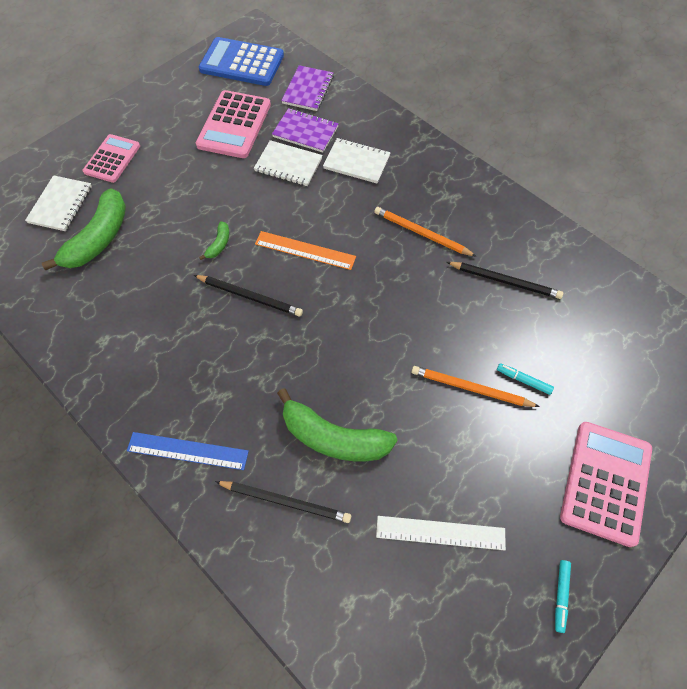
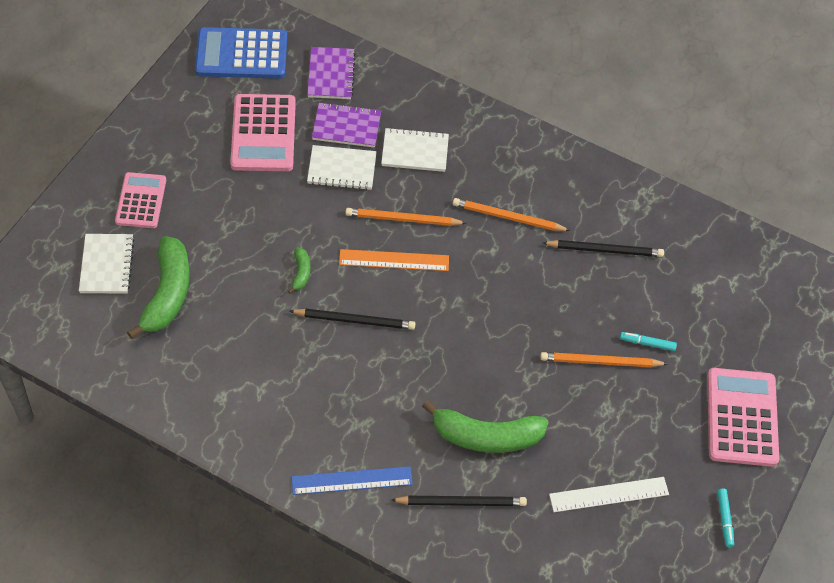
camera: 20 degrees left, 5 degrees down
(326, 216) = (403, 219): none -> orange pencil

